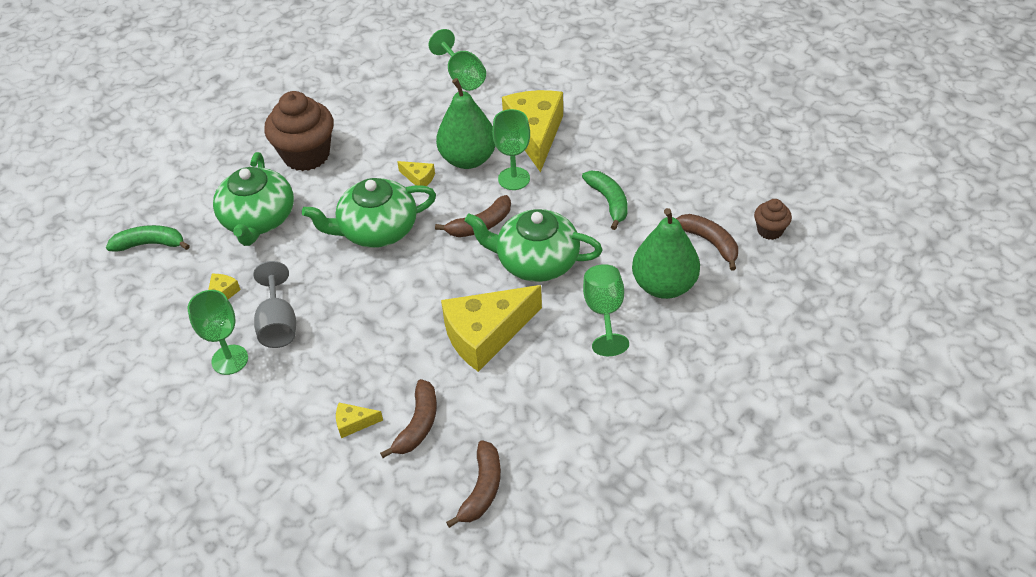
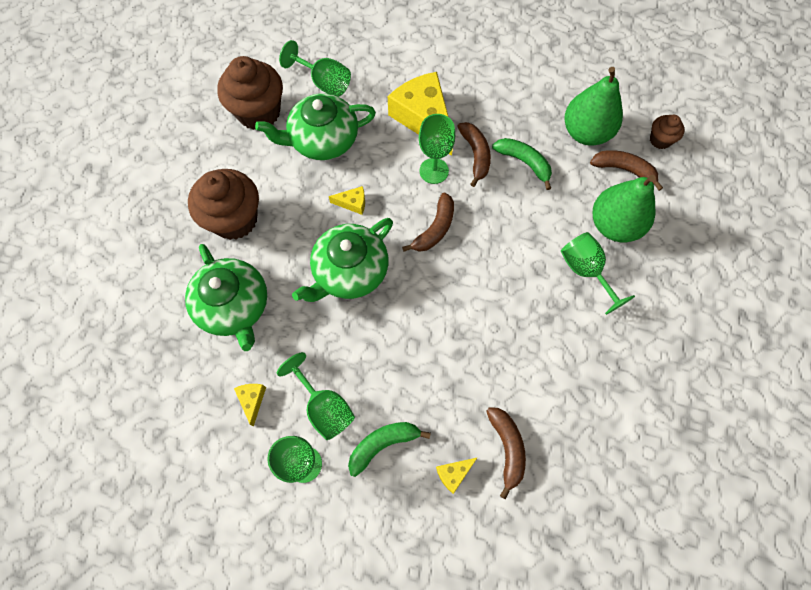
camera: 30 degrees left, 20 degrees up
(150, 244) = (146, 378): green banana -> green banana (383, 444)
(278, 324) = (324, 407): grey goblet -> green goblet
(386, 81) = (259, 112): none -> brown cupcake
(468, 159) = (383, 166): green pear -> green pear (586, 132)
(482, 489) = (595, 483): brown banana -> brown banana (475, 155)
(486, 334) = (506, 335): yellow cheese -> none
(536, 261) = (502, 245): green teapot -> green teapot (323, 140)

